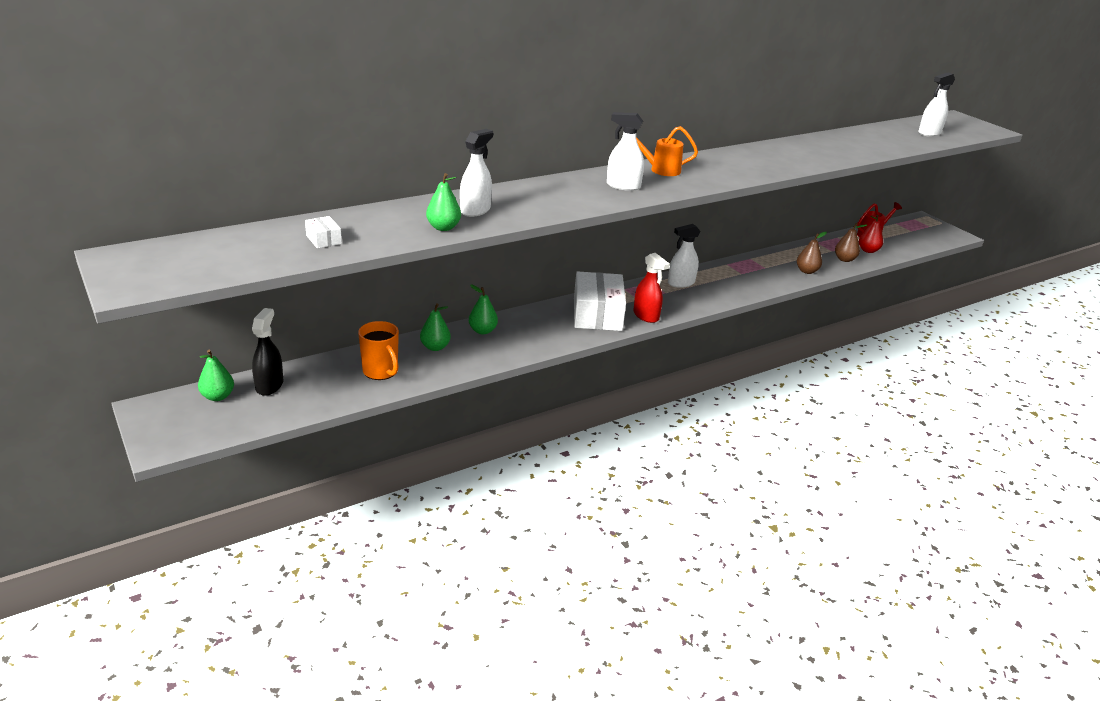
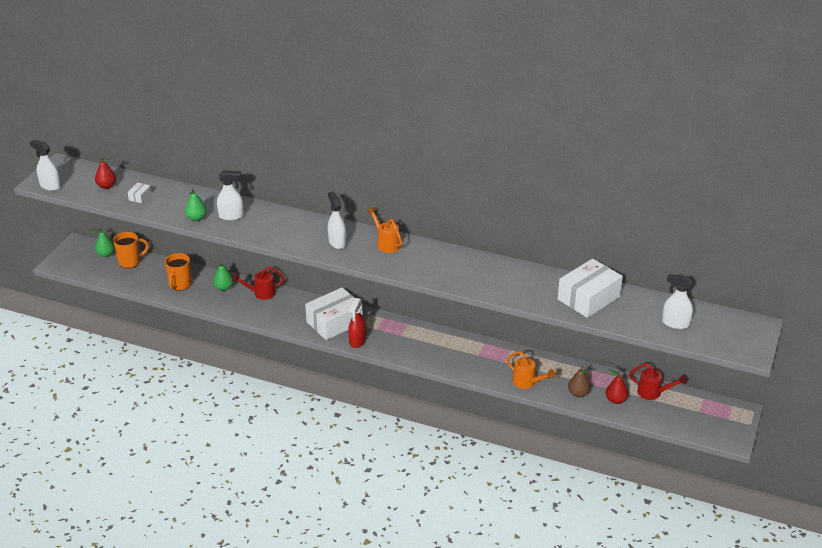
camera: 55 degrees right, 5 degrees up
(250, 249) = (106, 186): none -> red pear
(269, 385) = (130, 262): black spray bottle -> orange mug
(482, 331) = (261, 293): green pear -> red watering can
(681, 283) = (424, 336): white spray bottle -> white spray bottle (50, 186)
(807, 271) = (527, 382): brown pear -> orange watering can
(859, 142) = (588, 298): none -> white box

